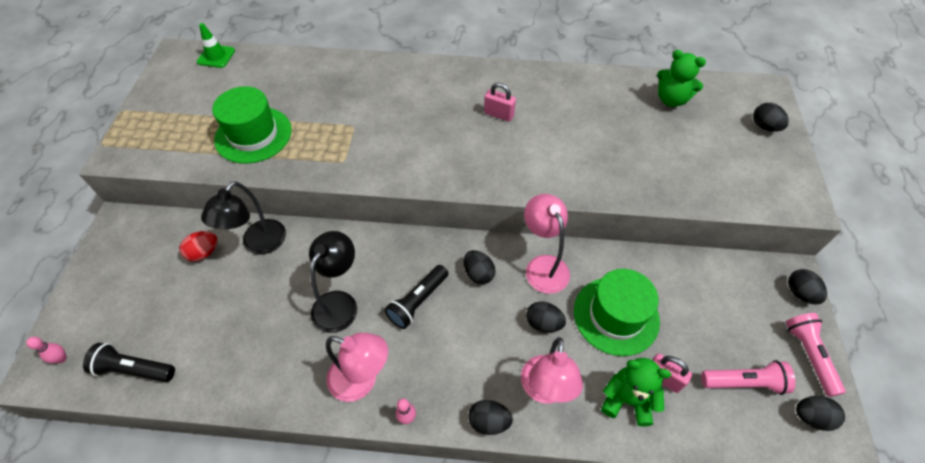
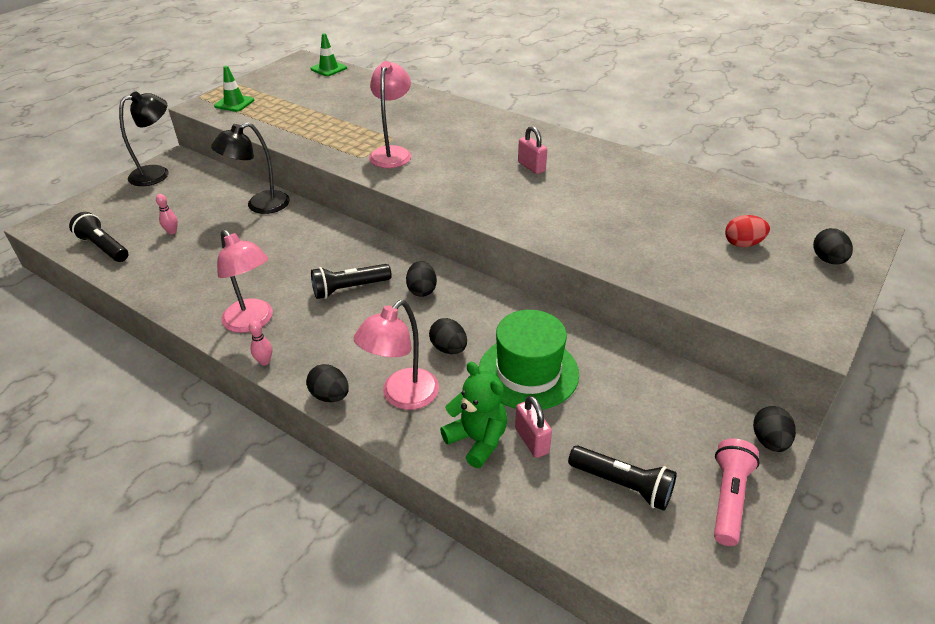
camera: 30 degrees right, 15 degrees down
(62, 358) = (66, 223): pink bowling pin -> pink bowling pin (172, 232)
(152, 139) = (234, 103): none -> green traffic cone
(204, 253) = (216, 197): red egg -> red egg (742, 244)
(253, 135) = (309, 121): green hat -> none
(339, 302) = (285, 264): black lamp -> black lamp (157, 173)
(543, 266) = (489, 307): pink lamp -> pink lamp (392, 153)
(671, 99) = (730, 207): green teddy bear -> none
(744, 382) = (622, 485): pink flashlight -> black flashlight
(811, 417) = (679, 551): black egg -> none

